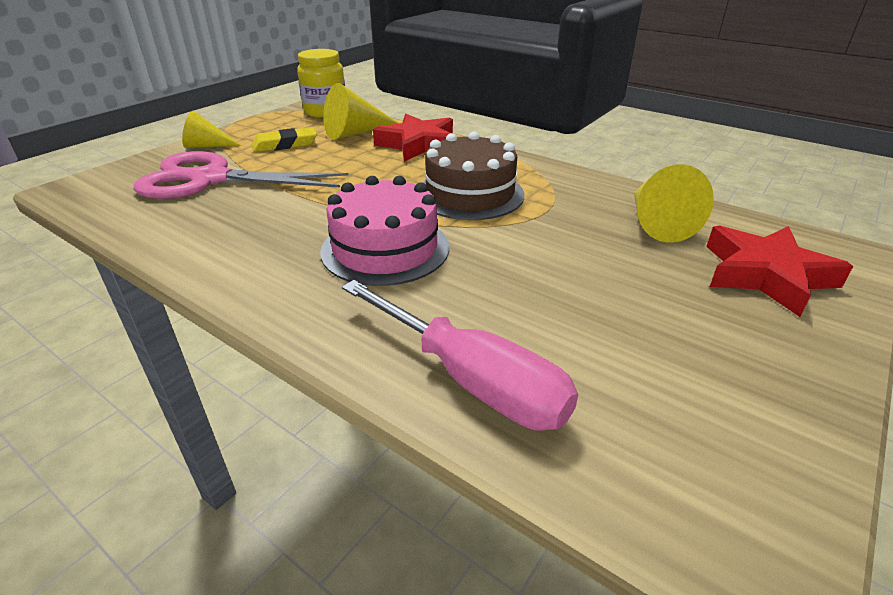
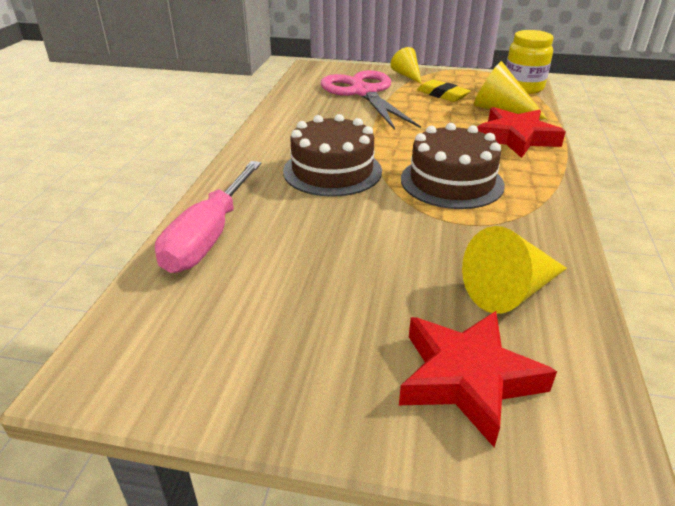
camera: 65 degrees right, 0 degrees up
(385, 249) = (332, 171): pink cake -> brown cake

